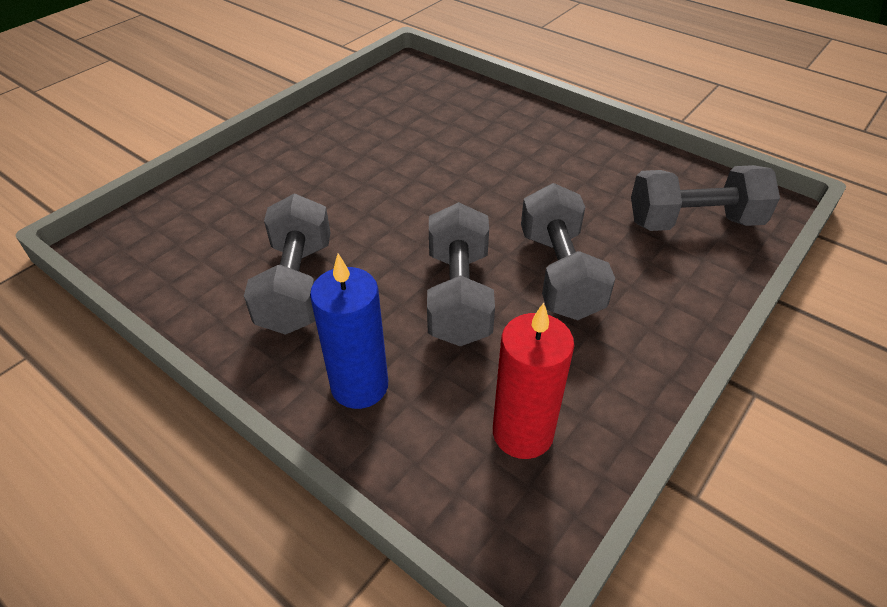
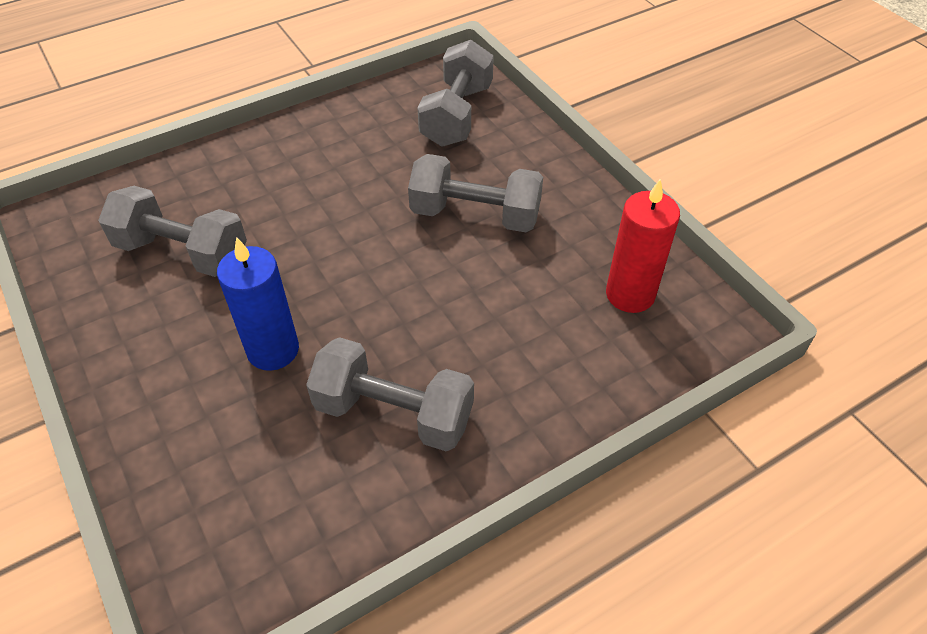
camera: 70 degrees left, 5 degrees up
(359, 386) = (546, 388): blue candle -> blue candle (273, 350)
(458, 296) = (469, 289): grey dumbbell -> grey dumbbell (182, 252)

